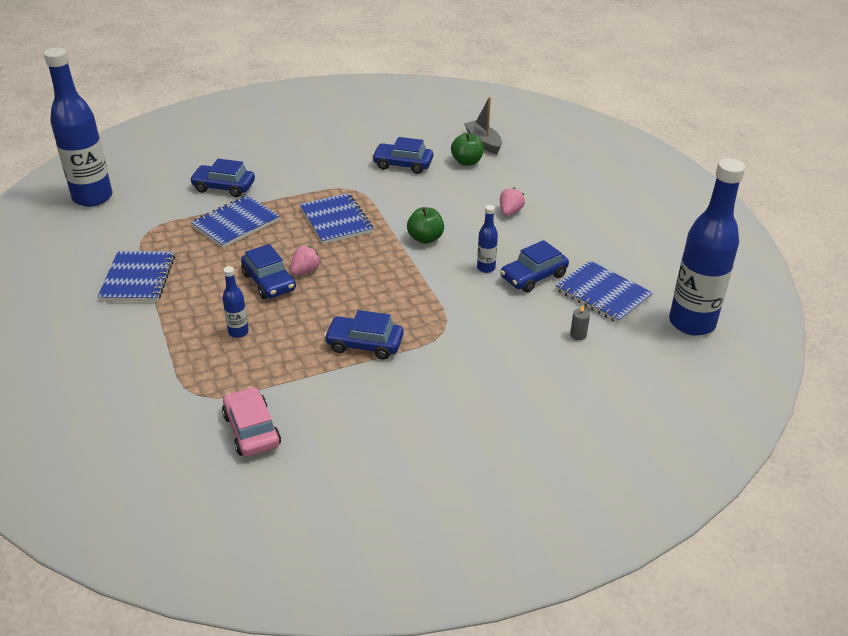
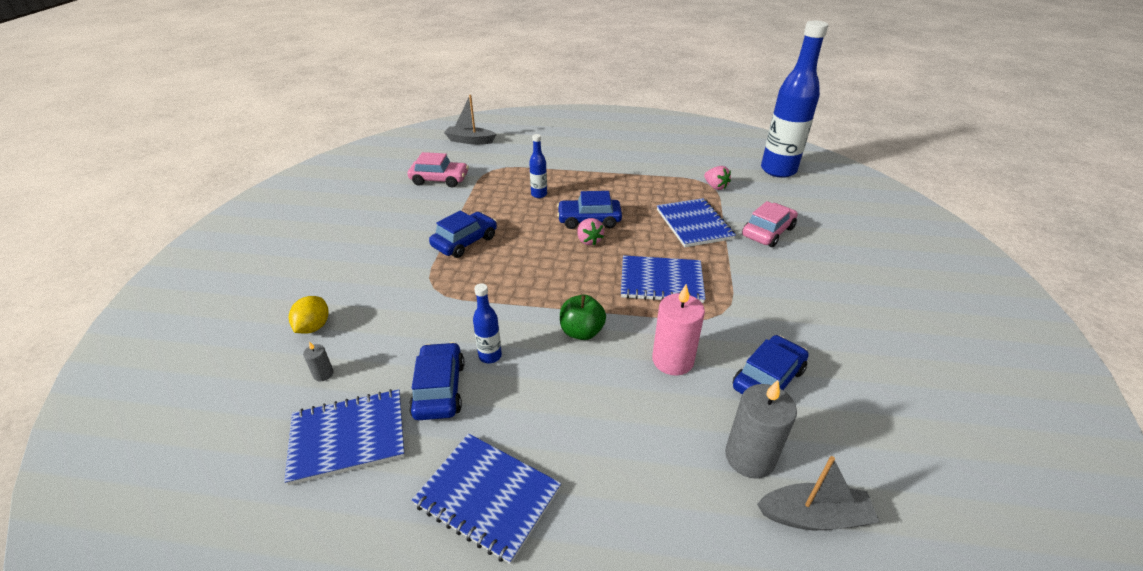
camera: 120 degrees right, 0 degrees up
(115, 460) = (470, 141): none -> grey boat
(138, 278) = (642, 171): blue notebook -> blue notebook (488, 496)
(224, 187) = (767, 232): blue car -> pink car
(418, 198) = (672, 360): none -> pink candle
(467, 162) = (749, 457): green apple -> grey candle
(510, 212) = (582, 438): pink strawberry -> pink strawberry (715, 187)
(548, 371) = (313, 327): none -> yellow lemon
(692, 323) = (207, 498): blue bottle -> none

